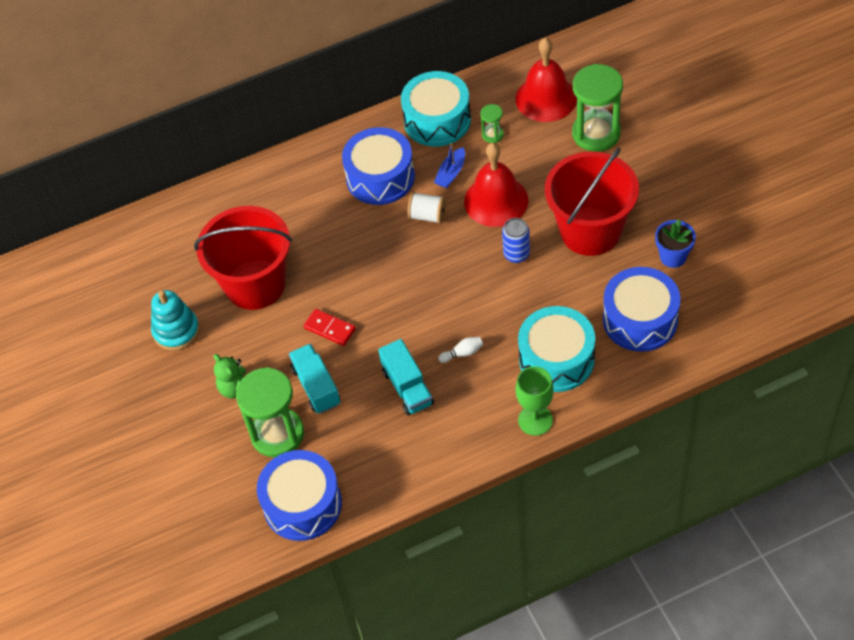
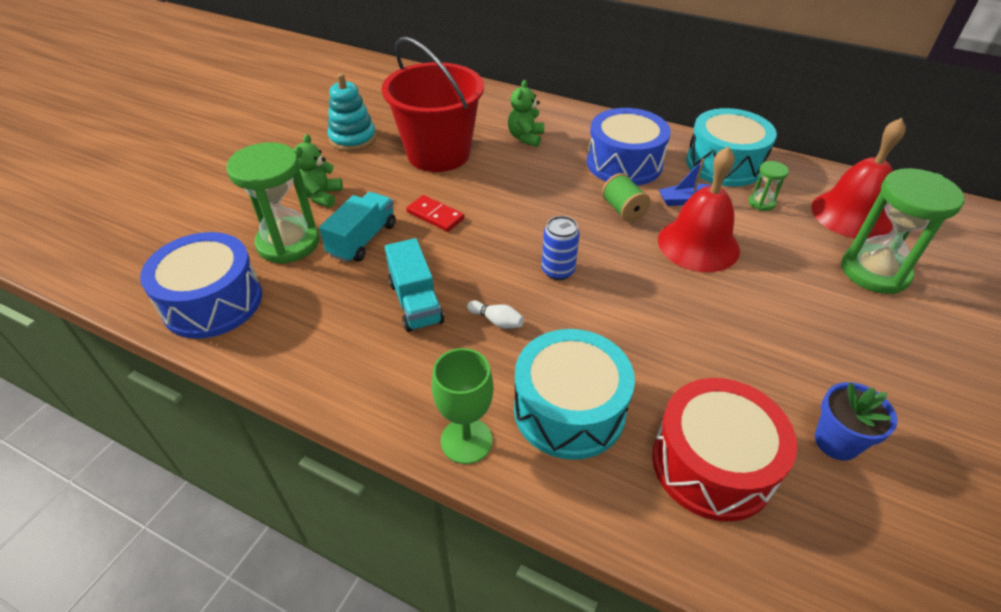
camera: 45 degrees right, 10 degrees down
(290, 215) = (525, 138): none -> green teddy bear
(330, 328) = (435, 215): red domino -> red domino turned 45 degrees counterclockwise
(407, 387) = (415, 302): turquoise truck -> turquoise truck turned 45 degrees counterclockwise
(428, 216) = (623, 210): white spool -> green spool
(516, 254) = (659, 294): blue can -> blue can (558, 271)
(590, 231) = (763, 337): red bucket -> none
(640, 320) = (712, 464): blue drum -> red drum

